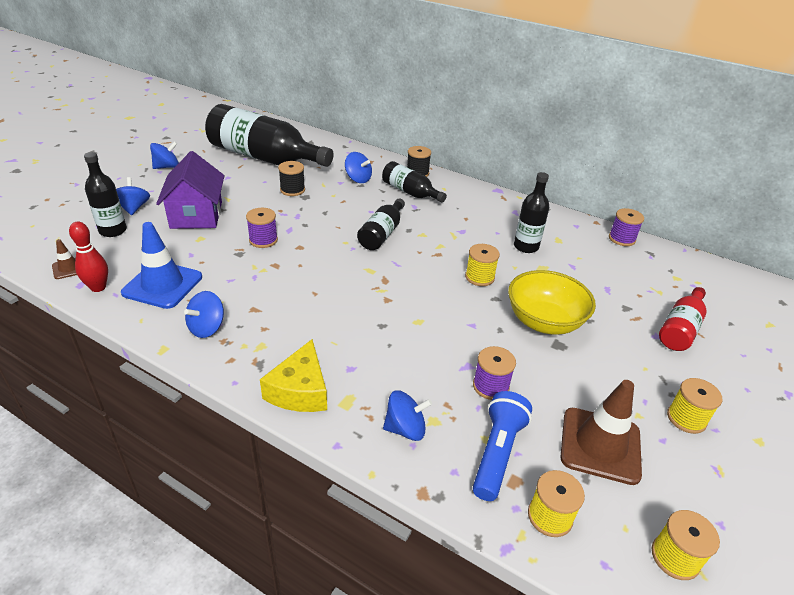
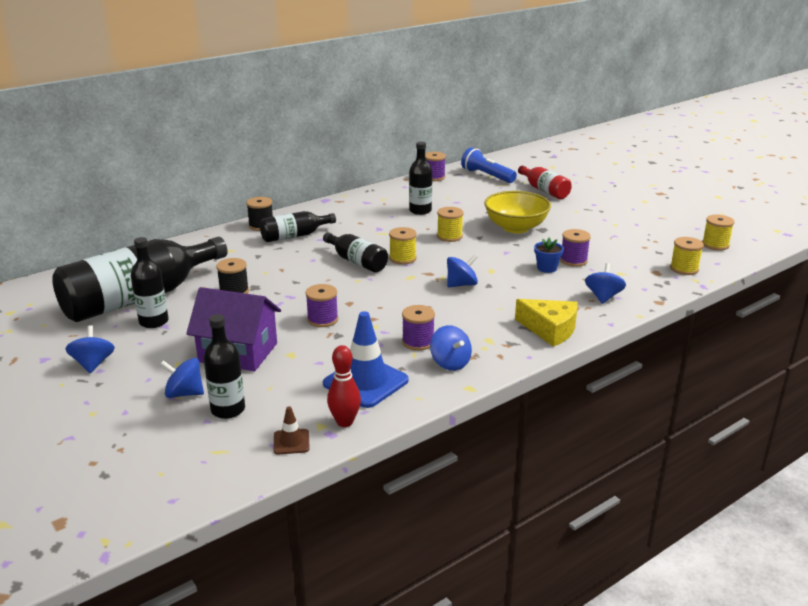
camera: 65 degrees left, 10 degrees down
(231, 172) = (154, 322): none -> black bottle
(241, 300) = (418, 342): none -> purple spool
(358, 179) = (244, 255): blue spinning top -> blue spinning top (461, 284)
(453, 365) = (547, 268): none -> blue flower pot
(497, 453) = (633, 272): blue flashlight -> blue flashlight (487, 176)
(600, 445) = (635, 241): brown traffic cone -> none
(686, 418) = (622, 213): yellow spool -> yellow spool (402, 258)

